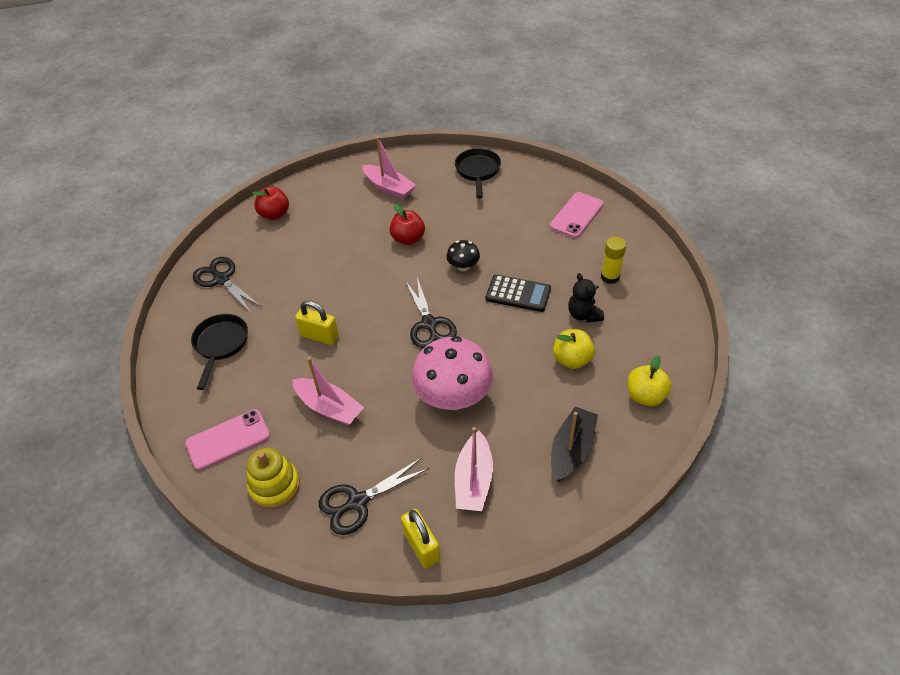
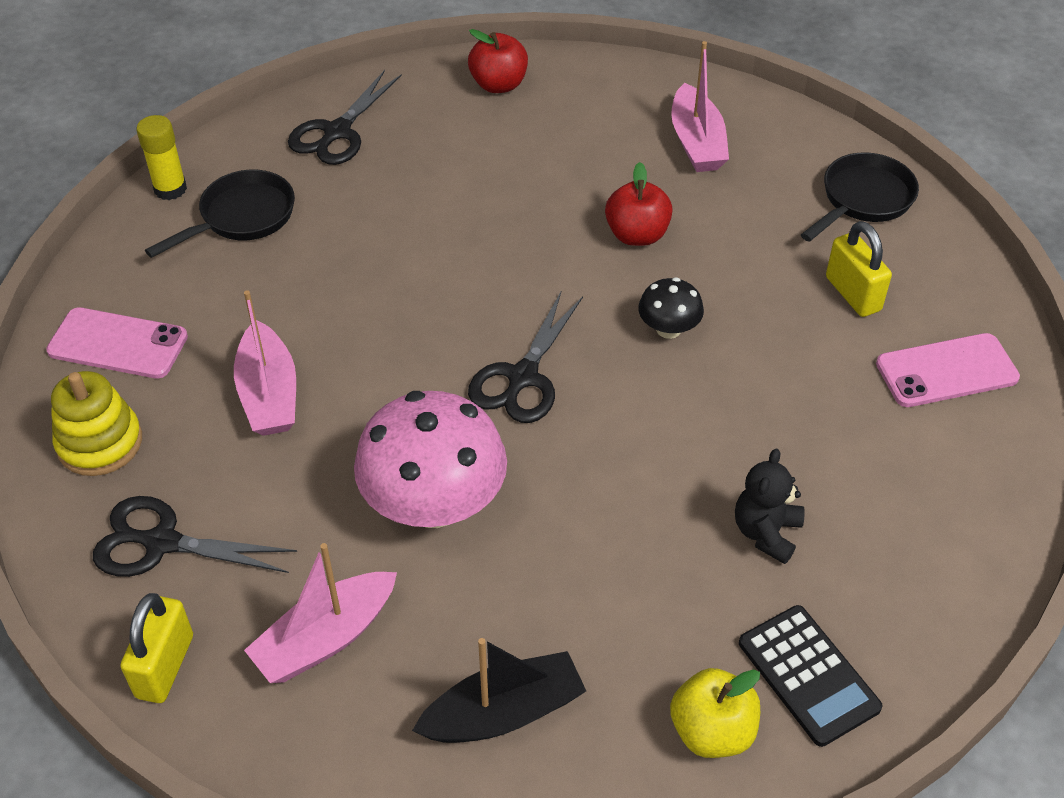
camera: 40 degrees right, 0 degrees up
(222, 279) = (337, 132): black scissors -> black scissors turned 150 degrees counterclockwise
(319, 336) = (365, 290): yellow padlock -> yellow padlock (853, 294)
(518, 293) = (702, 426): black calculator -> black calculator (808, 675)
(572, 359) = (664, 585): yellow apple -> none
(610, 277) = (882, 507): yellow glue stick -> yellow glue stick (170, 189)

